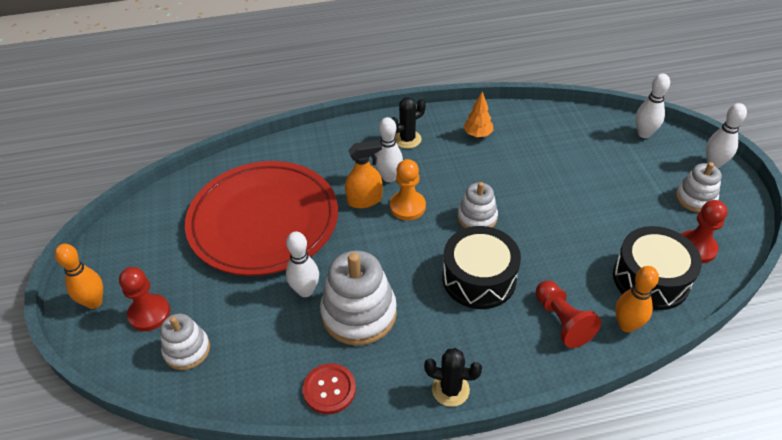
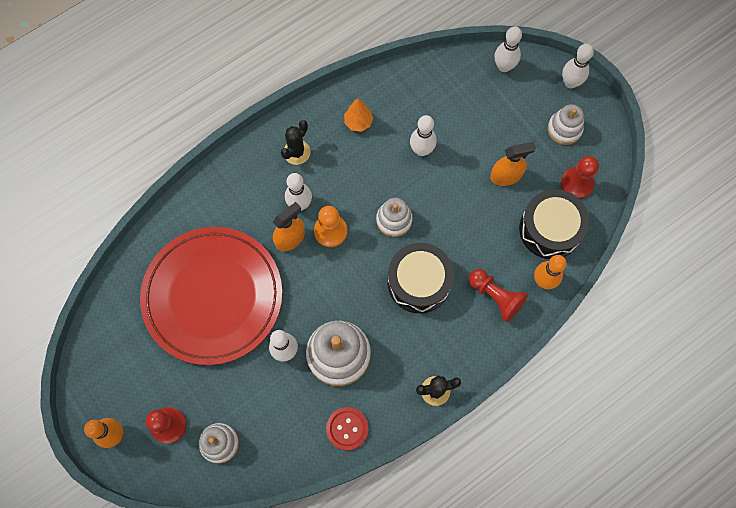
camera: 25 degrees left, 25 degrees up
(531, 172) = (421, 150): none -> white bowling pin
(615, 217) = (506, 176): none -> orange spray bottle

